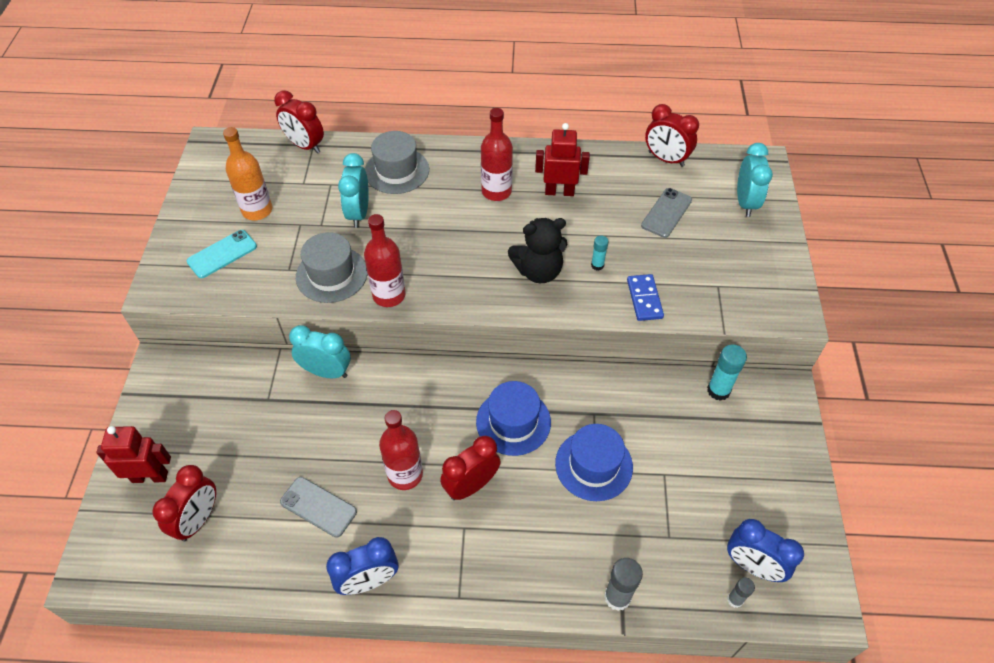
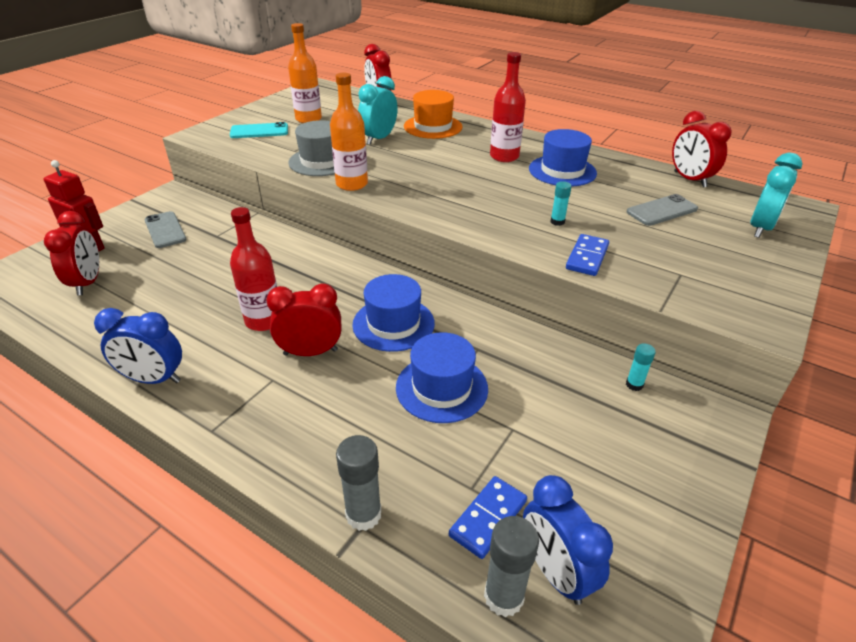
camera: 30 degrees right, 15 degrees down
(198, 519) = (88, 283): red clock -> red clock turned 60 degrees counterclockwise
(318, 507) = (175, 312): grey phone -> grey phone (165, 230)
(326, 372) = (275, 236): turquoise clock -> none
(389, 295) = (352, 184): red bottle -> orange bottle
(397, 171) = (433, 127): grey hat -> orange hat
(538, 271) = (495, 209): black teddy bear -> none
(559, 192) = (562, 171): red robot -> blue hat
(693, 553) = (488, 518): none -> blue domino
(718, 390) = (634, 385): turquoise glue stick -> turquoise glue stick, size x0.59
(735, 600) = (503, 596): grey glue stick -> grey glue stick, size x1.70

